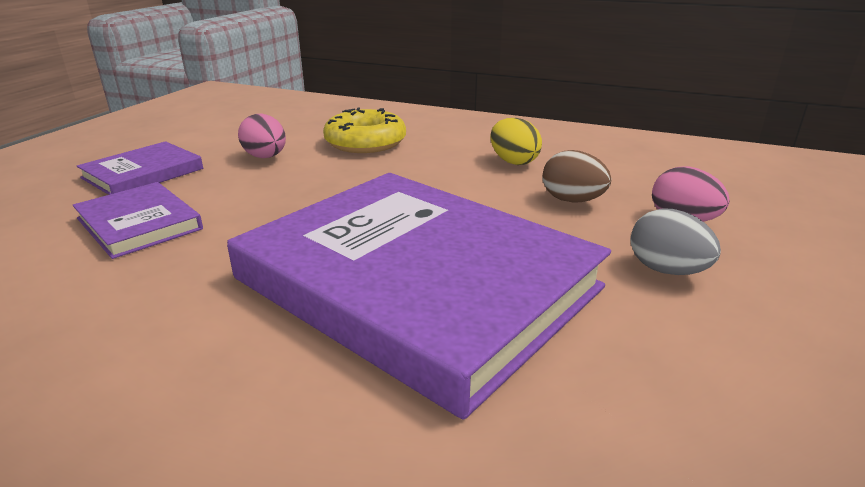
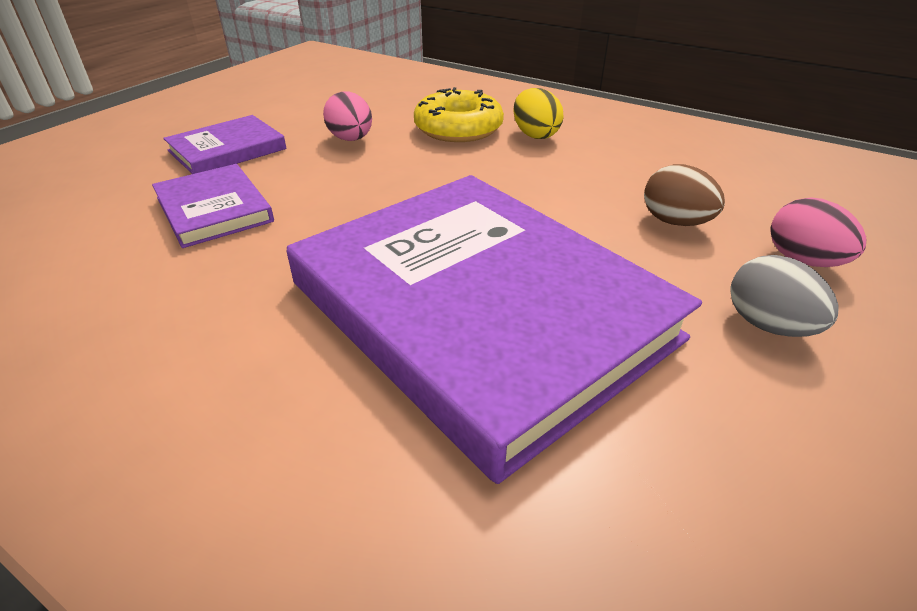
camera: 10 degrees right, 10 degrees up
(513, 162) = (617, 165): yellow egg -> yellow egg (535, 135)

